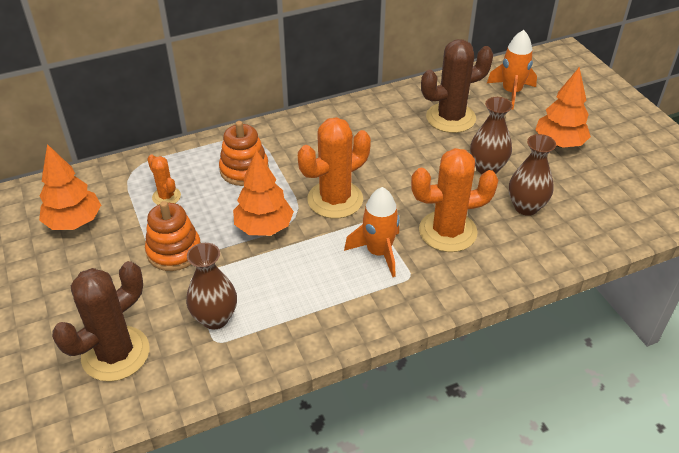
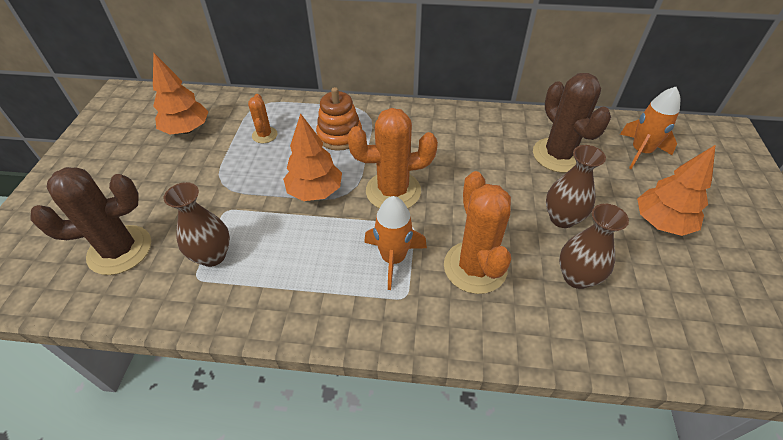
camera: 30 degrees right, 5 degrees up
(174, 251) = (232, 182): orange stacking toy -> none
(447, 231) = (475, 267): orange cactus -> orange cactus turned 60 degrees clockwise
(450, 118) = (558, 155): brown cactus -> brown cactus turned 60 degrees clockwise

